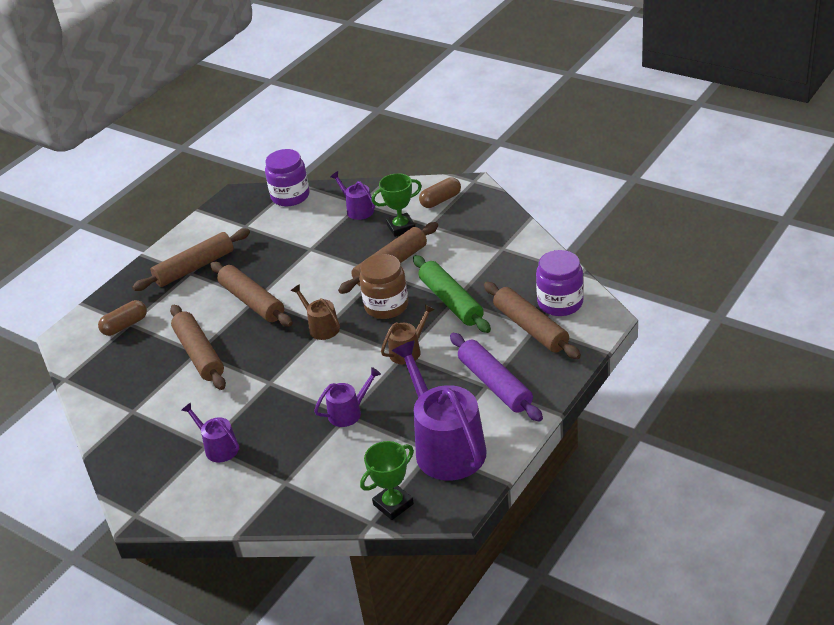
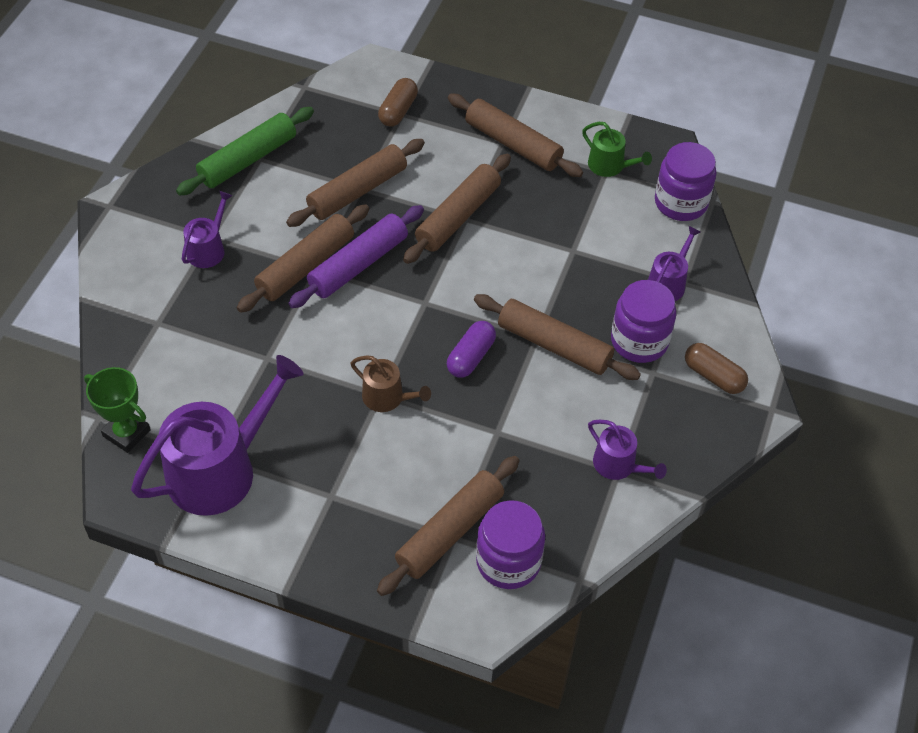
camera: 70 degrees right, 15 degrees up
(125, 325) = (398, 111): brown capsule -> brown capsule turned 75 degrees clockwise
(241, 223) = (610, 166): none -> green watering can
(263, 388) = (305, 266): none -> brown rolling pin
(321, 327) = (420, 297): brown watering can -> none
(348, 412) = (272, 358): purple watering can -> purple watering can (618, 465)
(386, 306) = (471, 357): brown jar -> purple capsule
(401, 227) = (639, 341): green trophy -> purple jar
(451, 301) = (491, 428): green rolling pin -> green rolling pin (248, 159)
(495, 384) = (335, 505): purple rolling pin -> purple rolling pin (358, 264)

